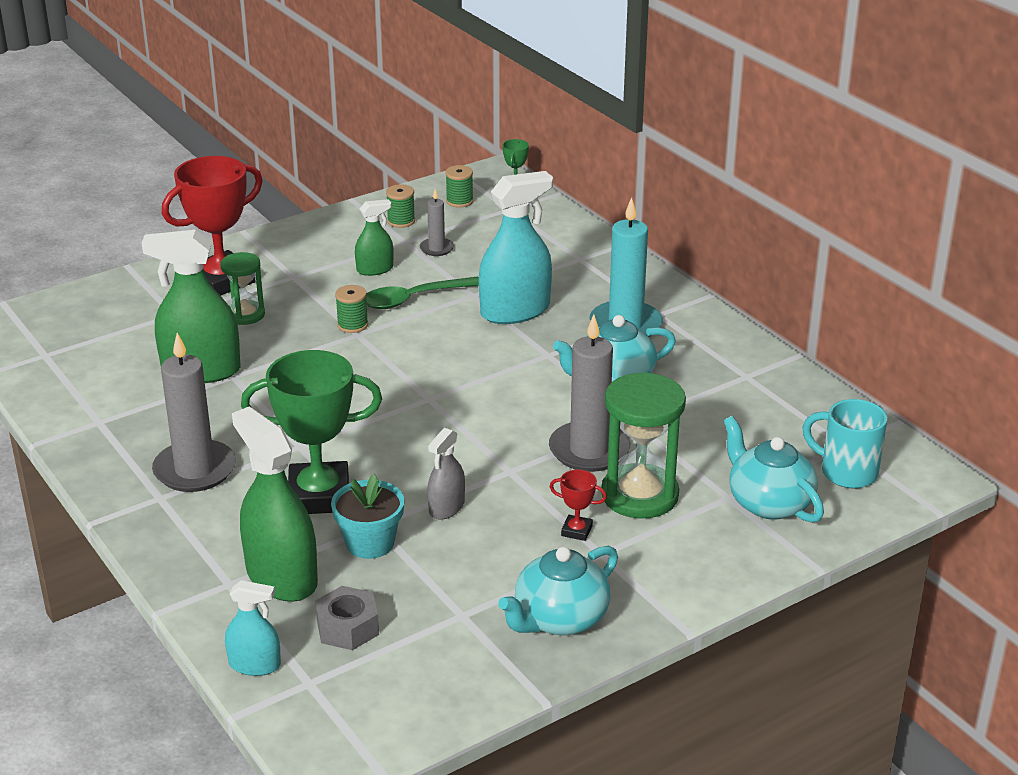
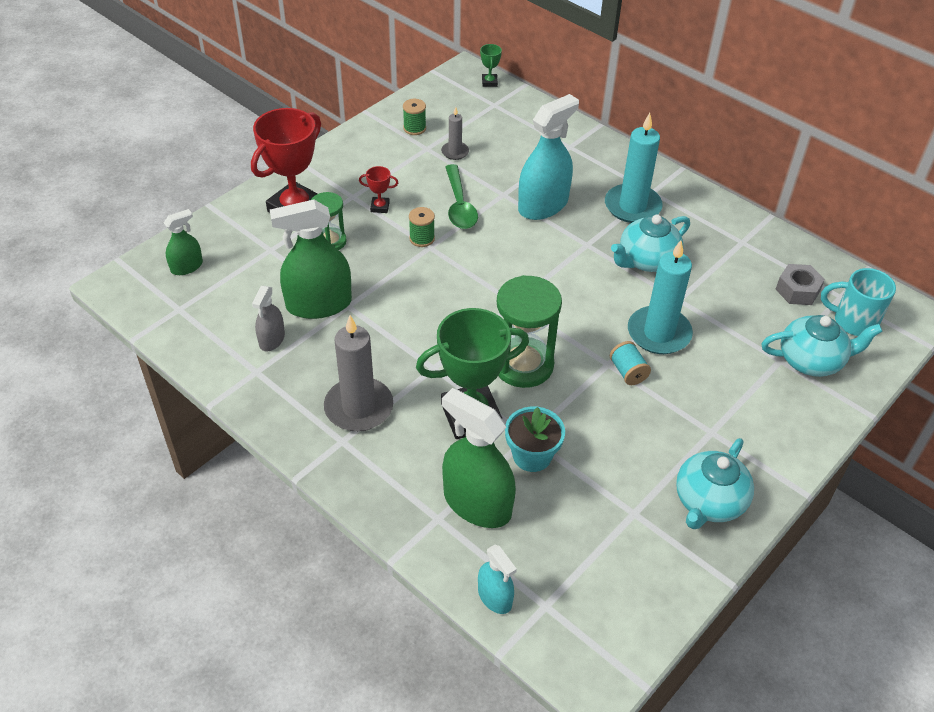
camera: 15 degrees left, 15 degrees up
(254, 665) = (495, 597): turquoise spray bottle -> turquoise spray bottle turned 60 degrees clockwise
(347, 627) = (551, 544): grey nut -> grey nut (797, 290)
(375, 269) = (415, 180): green spray bottle -> green spray bottle (187, 267)
(414, 299) = (459, 205): green spoon -> green spoon turned 60 degrees counterclockwise
(446, 507) = (575, 409): grey spray bottle -> grey spray bottle (272, 339)
(459, 201) = (452, 102): green spool -> none
(530, 482) = (628, 372): none -> turquoise spool
(576, 531) = (684, 413): red trophy -> red trophy (380, 207)
(589, 450) = (659, 333): grey candle -> turquoise candle
(639, 495) = (715, 370): green hourglass -> green hourglass (523, 365)
(769, 503) = (811, 360): turquoise teapot -> turquoise teapot turned 135 degrees clockwise

